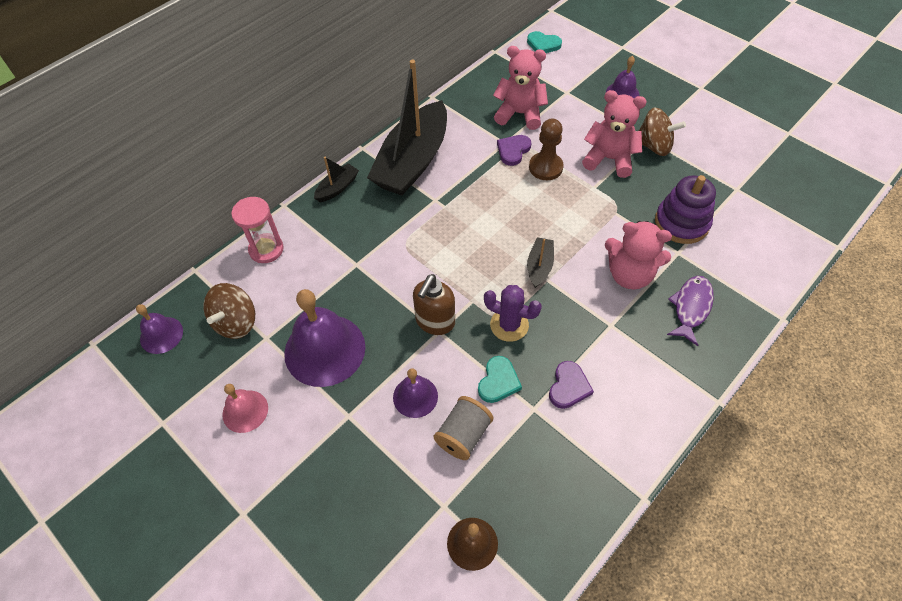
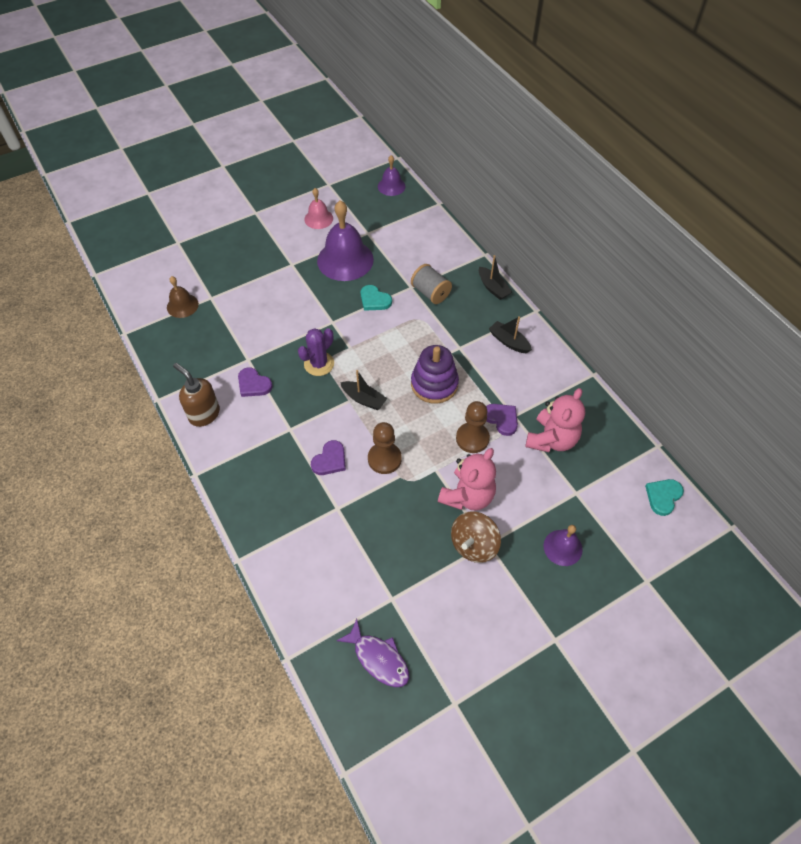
camera: 105 degrees right, 0 degrees up
(236, 322) = (386, 220): brown spinning top -> none
(266, 249) = (443, 240): pink hourglass -> none
(413, 161) = (509, 342): black boat -> black boat, size x0.42
(415, 396) = (288, 299): purple bell -> none
(435, 322) = (341, 321): brown soap dispenser -> brown soap dispenser (204, 414)
(463, 435) = (249, 317): grey spool -> grey spool (430, 293)
(498, 381) = (277, 345): turquoise heart -> turquoise heart (374, 300)
(603, 229) = (384, 459): none -> brown pawn
(629, 274) = (330, 460): pink teddy bear -> purple heart
(681, 223) = (368, 526): purple stacking toy -> purple stacking toy (434, 384)
(691, 308) = (279, 492): purple fish -> purple fish (378, 658)

